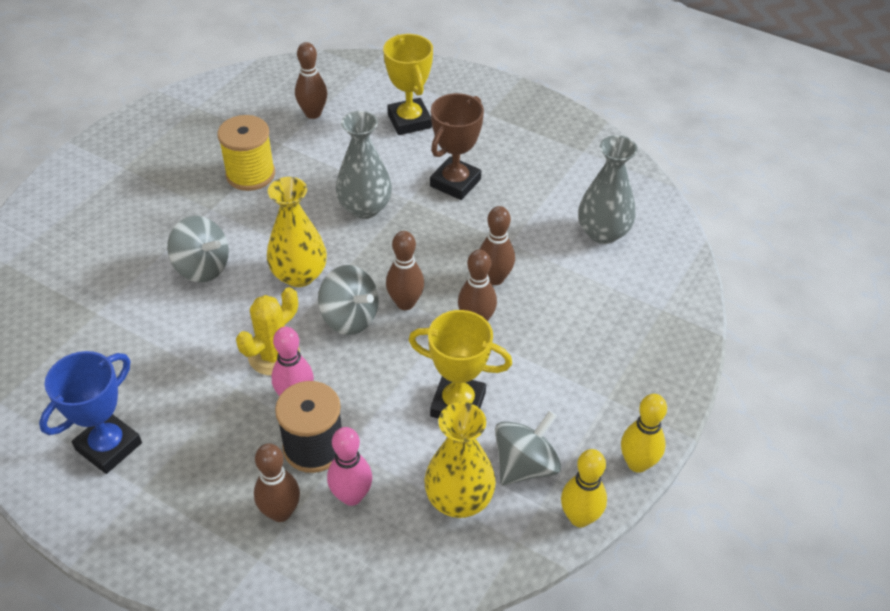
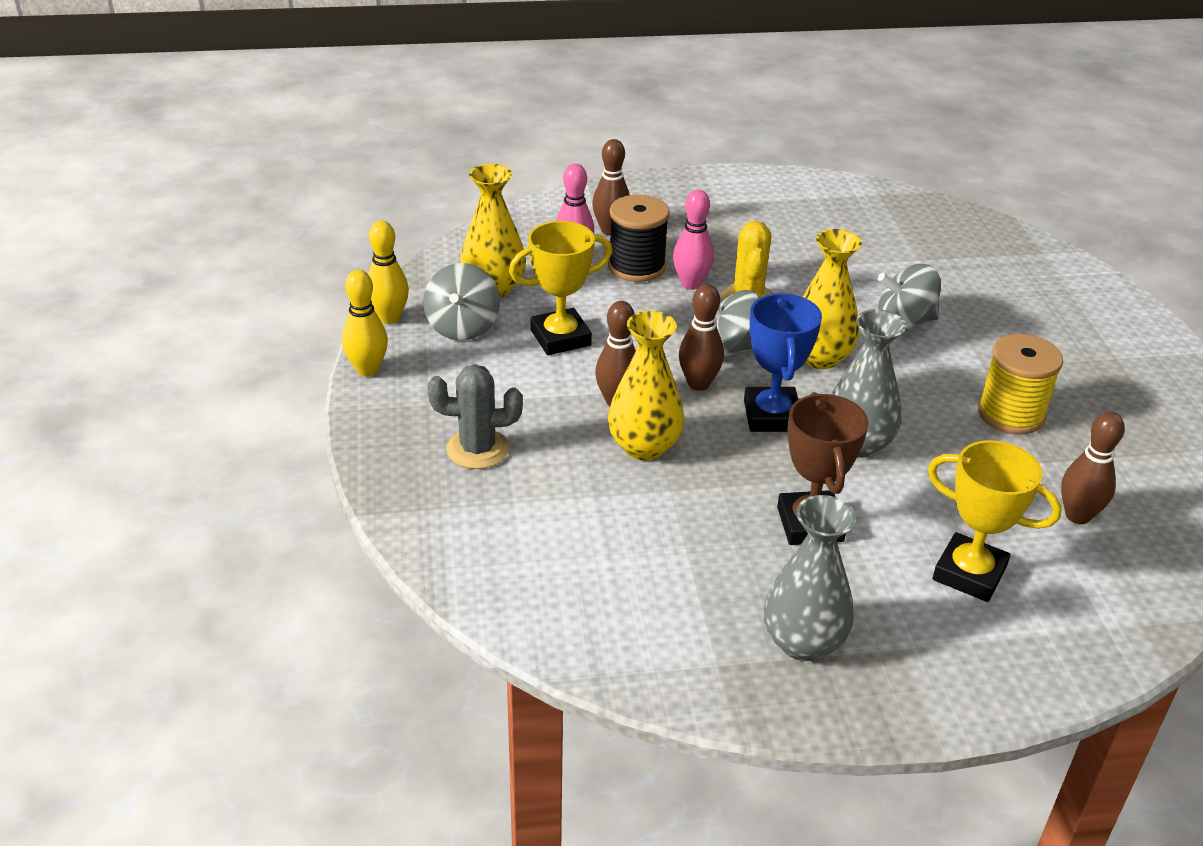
camera: 140 degrees right, 10 degrees down
(108, 446) = (771, 208): blue trophy -> blue trophy (772, 416)
(494, 278) = (644, 447): brown bowling pin -> yellow vase
(603, 232) = (582, 559): grey vase -> grey vase (802, 642)
(606, 338) = (477, 449): none -> grey cactus

